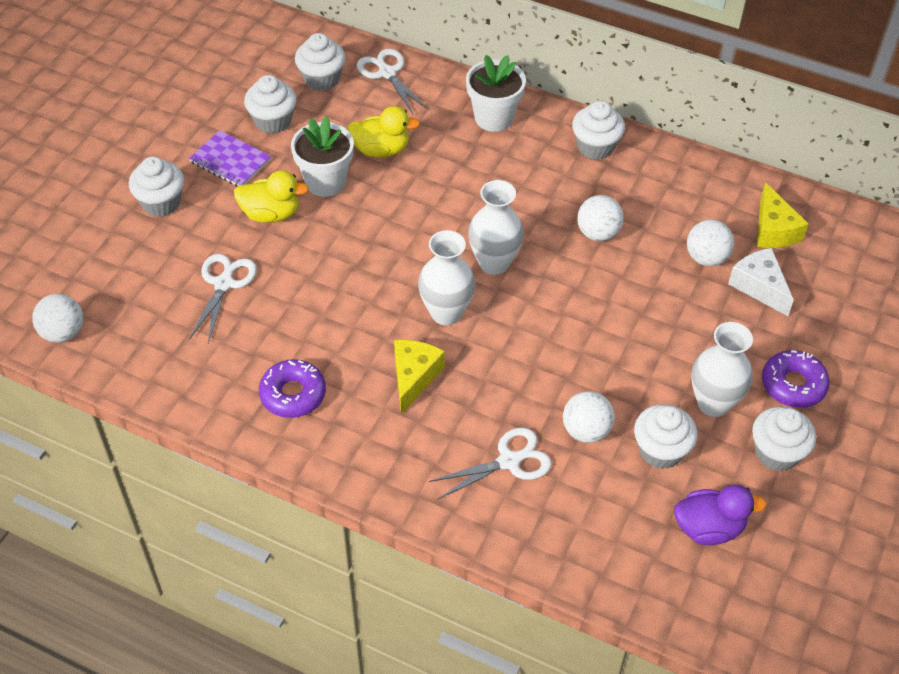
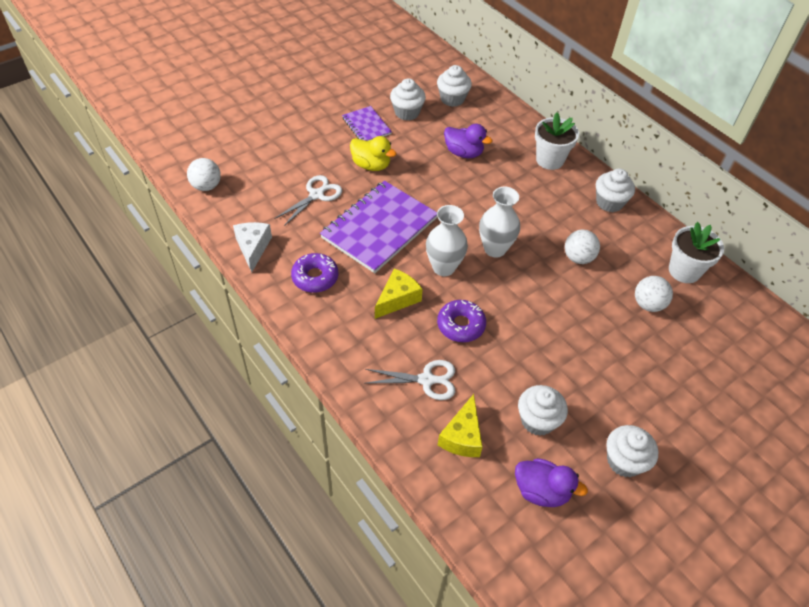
camera: 25 degrees right, 0 degrees up
(161, 202) = (310, 135): white cupcake -> none
(325, 182) = (416, 159): white flower pot -> white flower pot (684, 271)
(335, 295) = (379, 228): none -> purple notebook
(381, 150) = (463, 153): yellow duck -> purple duck
(387, 73) = (496, 109): white scissors -> none
(586, 431) = (492, 383): white ball -> none
(713, 403) = (595, 405): white vase -> none
(759, 286) = (677, 339): white cheese -> white cheese (253, 248)
(773, 230) = (710, 305): yellow cheese -> yellow cheese (462, 436)
(793, 385) = (664, 418): purple donut -> purple donut (461, 325)

